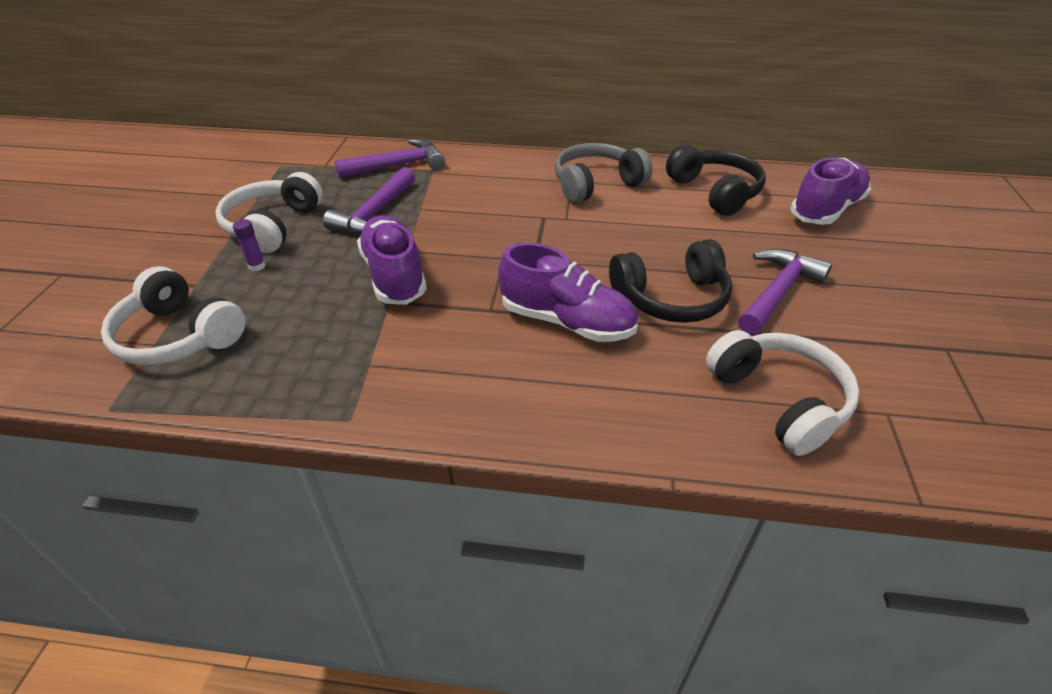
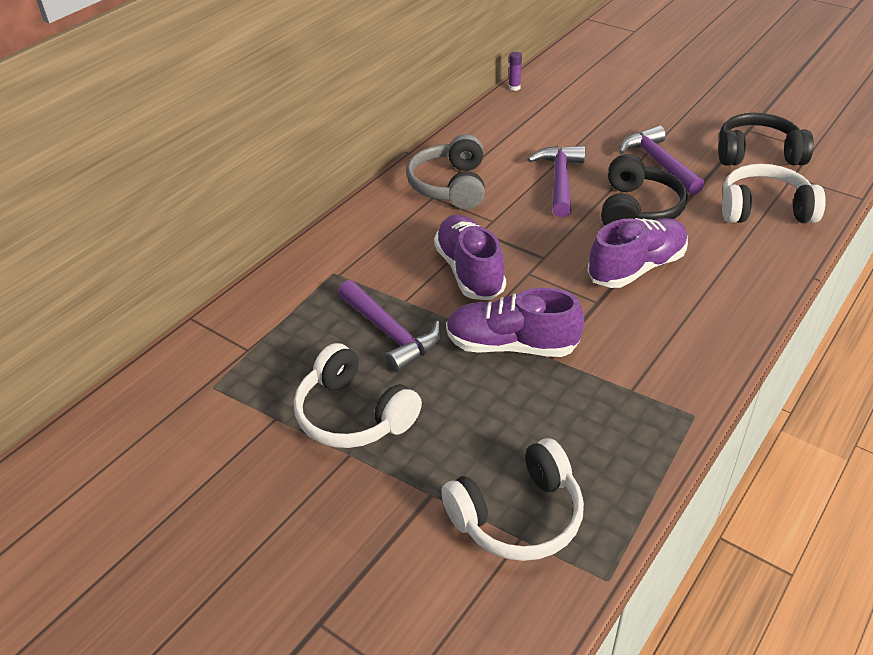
camera: 60 degrees left, 0 degrees up
(257, 266) = (428, 439): purple glue stick -> purple glue stick (514, 87)
(398, 165) = (302, 294): purple hammer -> purple hammer (559, 180)
(715, 192) = (512, 134): black headphones -> black headphones (757, 154)
(826, 209) = (575, 100): purple shoe -> purple shoe (469, 271)

